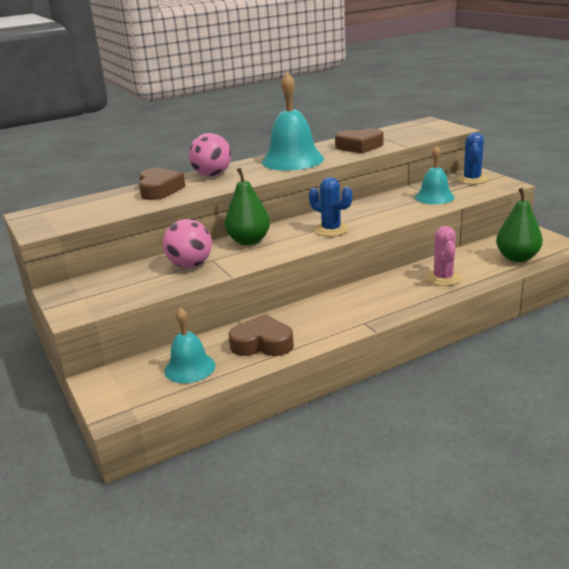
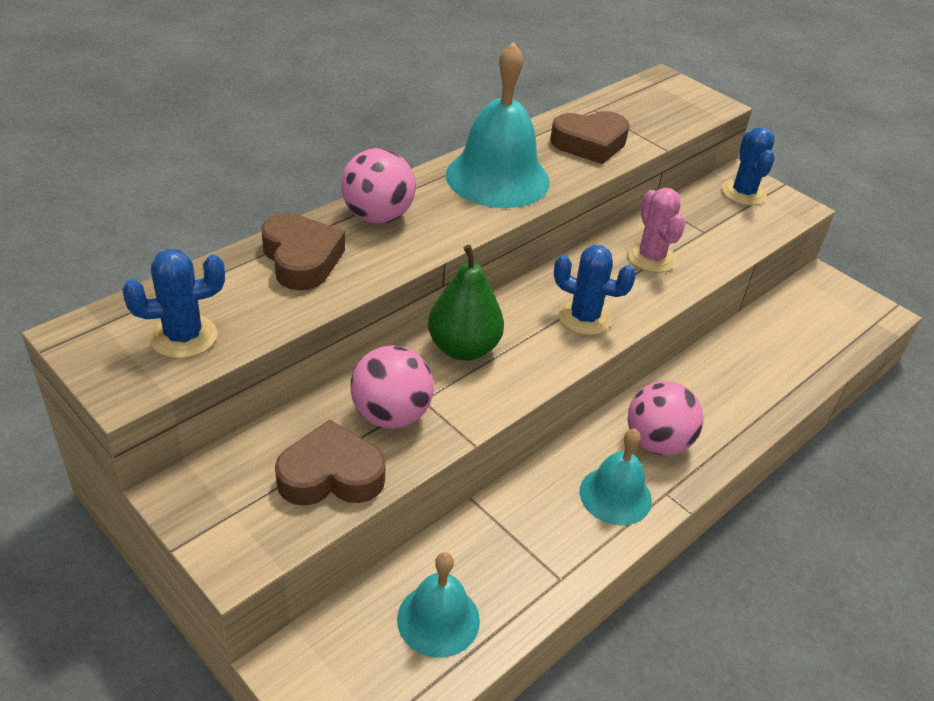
camera: 20 degrees left, 15 degrees up
(79, 215) = (183, 337): none -> blue cactus
(262, 343) = (532, 551): brown heart -> brown heart (331, 475)
(370, 301) = (657, 442): none -> pink ball
(434, 197) = (706, 235): turquoise bell -> turquoise bell (615, 495)
(443, 278) = (742, 385): pink cactus -> pink cactus (651, 257)
(517, 258) = (826, 338): green pear -> none

